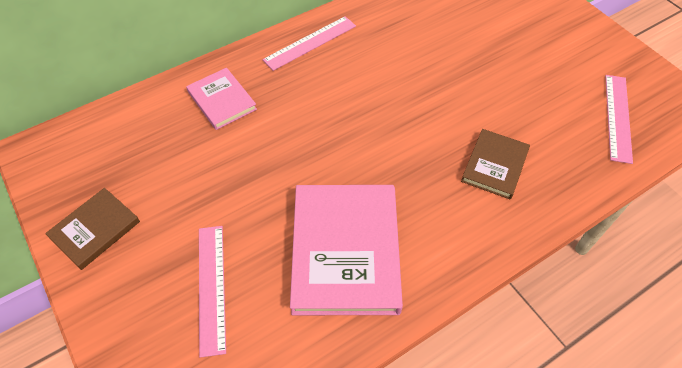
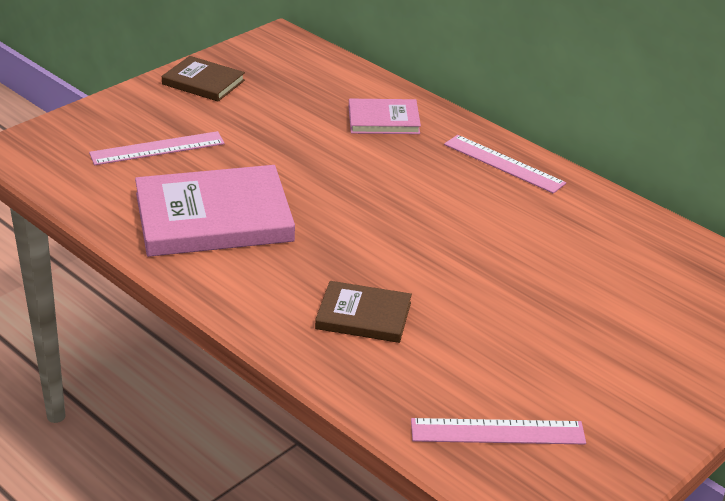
camera: 75 degrees right, 20 degrees down
(222, 100) = (383, 120): pink book -> pink book turned 45 degrees clockwise

